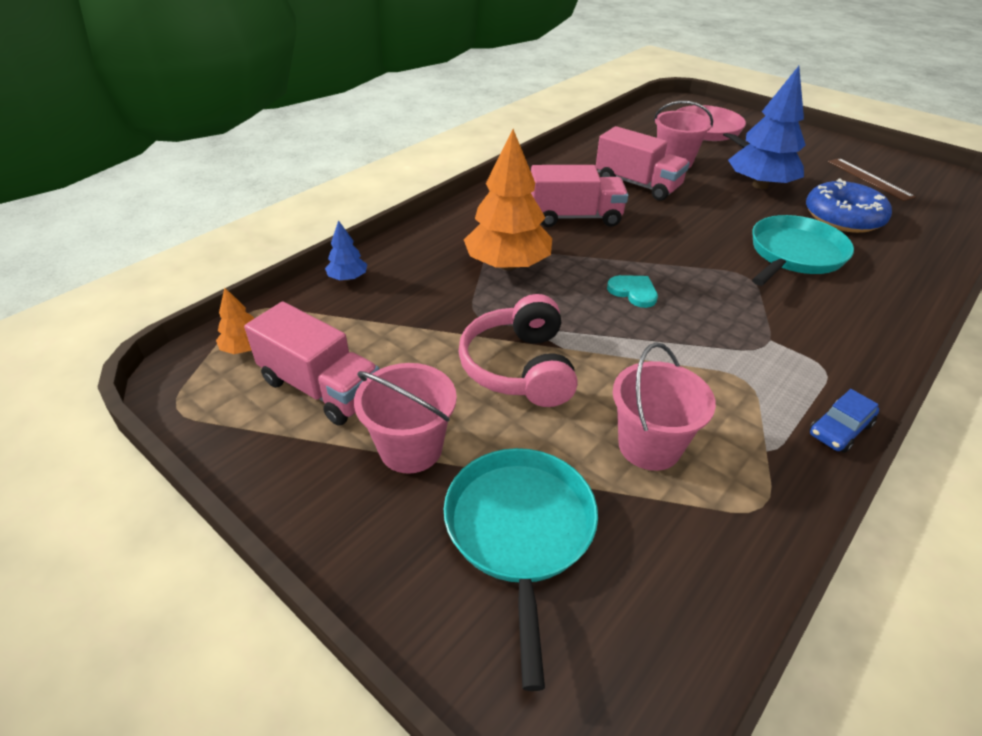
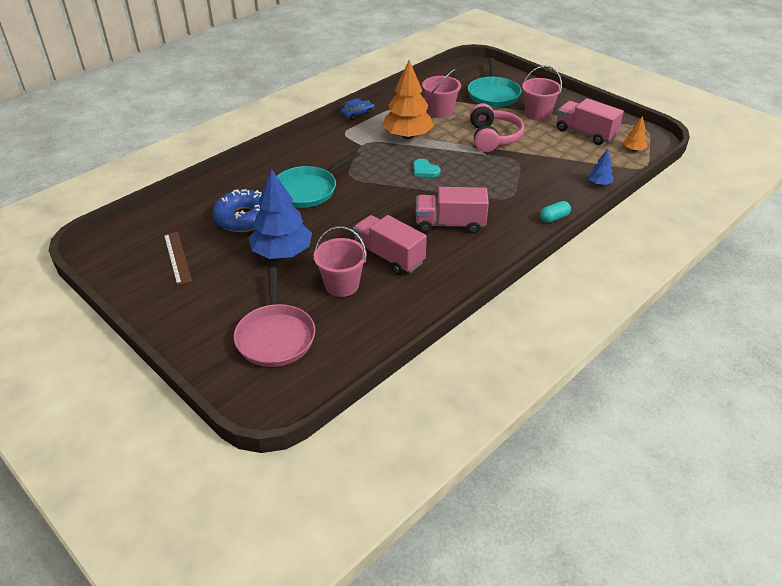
camera: 175 degrees left, 0 degrees up
(435, 228) = (554, 218): none -> turquoise capsule
(507, 265) = (500, 189): orange tree -> orange tree (407, 136)

